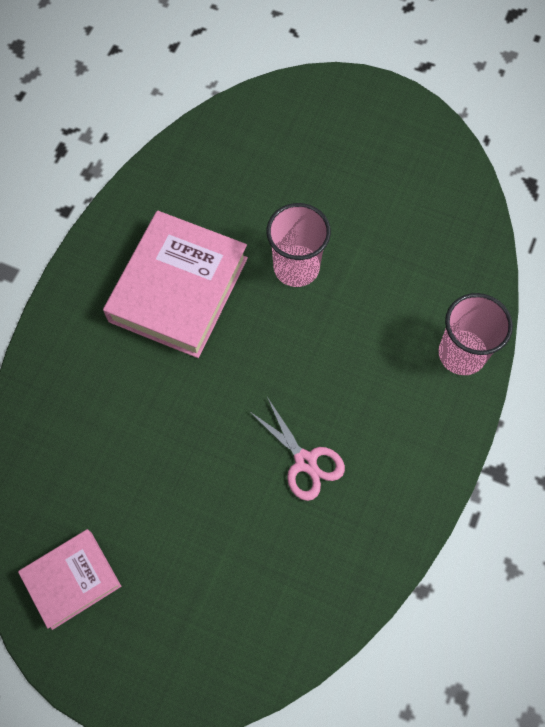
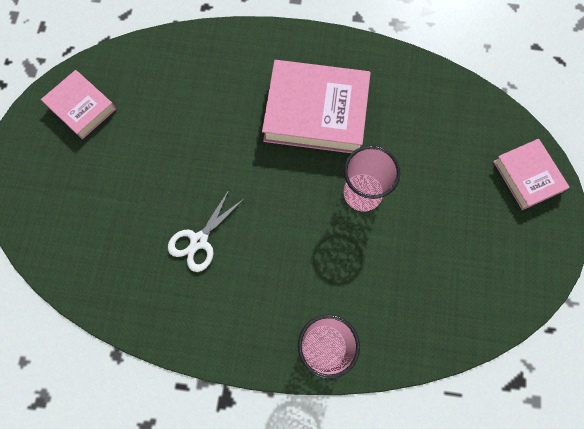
camera: 75 degrees right, 5 degrees up
(305, 461) = (199, 241): pink scissors -> white scissors
(322, 105) = (527, 176): none -> pink book

